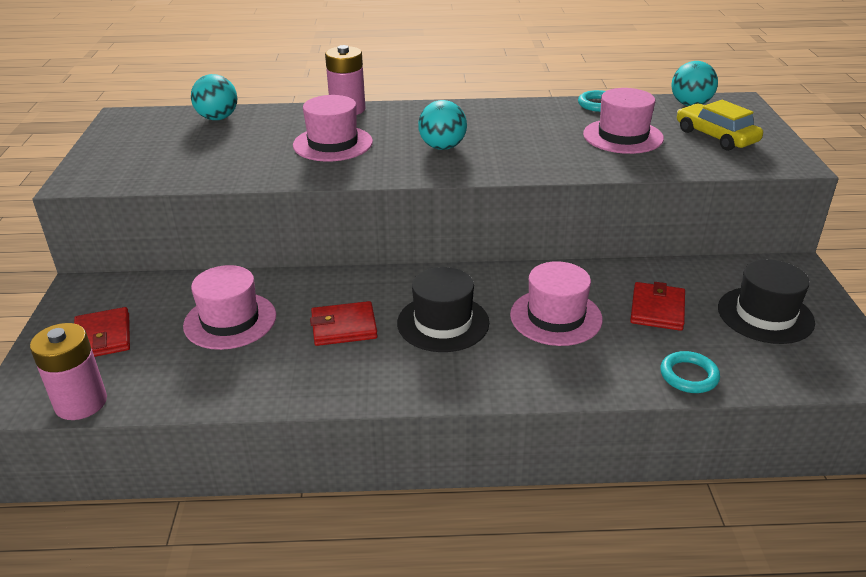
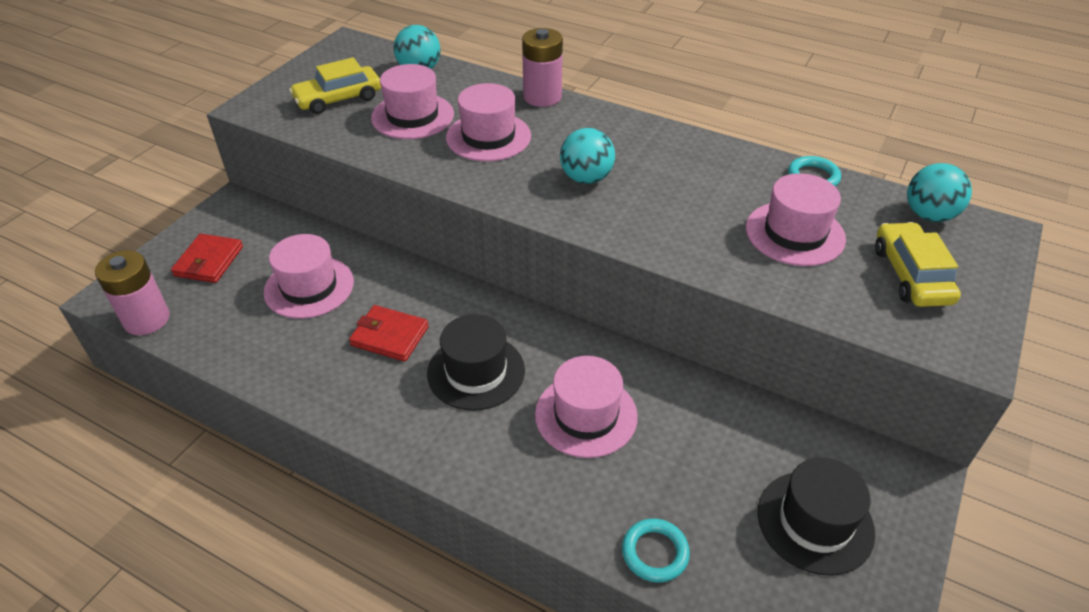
camera: 30 degrees right, 10 degrees up
(162, 154) = (338, 99): none -> yellow car
(249, 148) = (412, 116): none -> pink hat
(657, 309) = (698, 456): red wallet -> none

